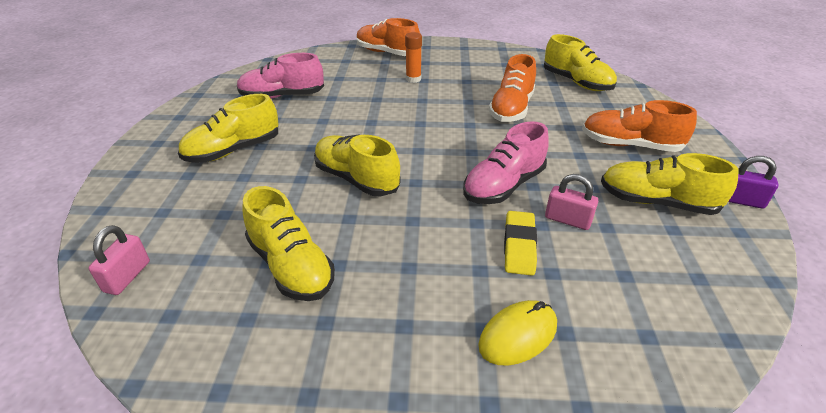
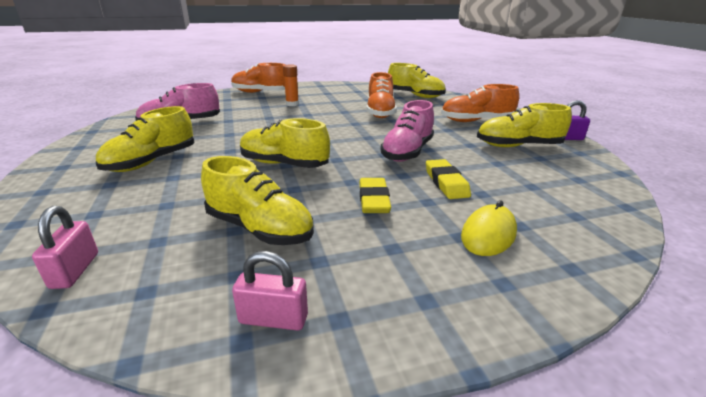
camera: 20 degrees left, 10 degrees down
(422, 254) = (374, 200): none -> yellow eraser
(567, 220) = (468, 163): pink padlock -> pink padlock (273, 319)

